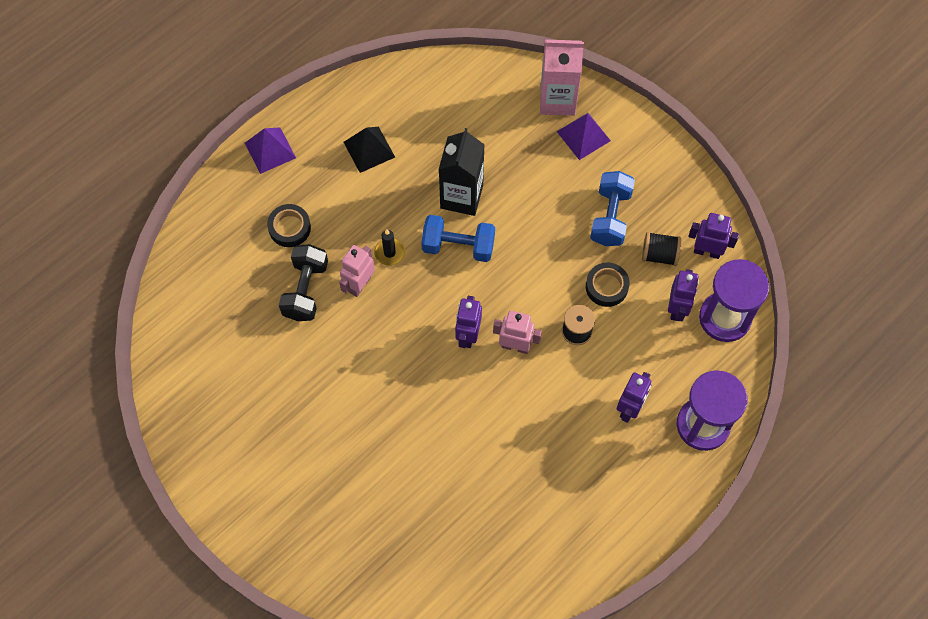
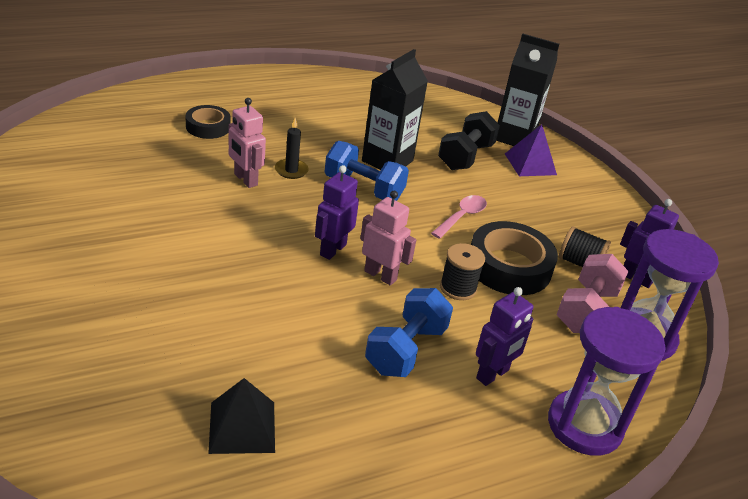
camera: 15 degrees right, 30 degrees down
(270, 150) = (229, 84): purple pyramid -> none
(305, 290) = (189, 166): black dumbbell -> black dumbbell (465, 157)
(359, 284) = (245, 179): pink robot -> pink robot turned 90 degrees counterclockwise
(369, 149) = (318, 110): black pyramid -> black pyramid (242, 427)
(550, 243) = (462, 217): none -> pink spoon
(557, 100) = (514, 137): pink carton -> black carton
(606, 287) = (509, 266): black tape -> black tape, size x1.67
(610, 217) = (535, 220): blue dumbbell -> blue dumbbell (406, 350)
(677, 308) = (586, 310): purple robot -> pink dumbbell

